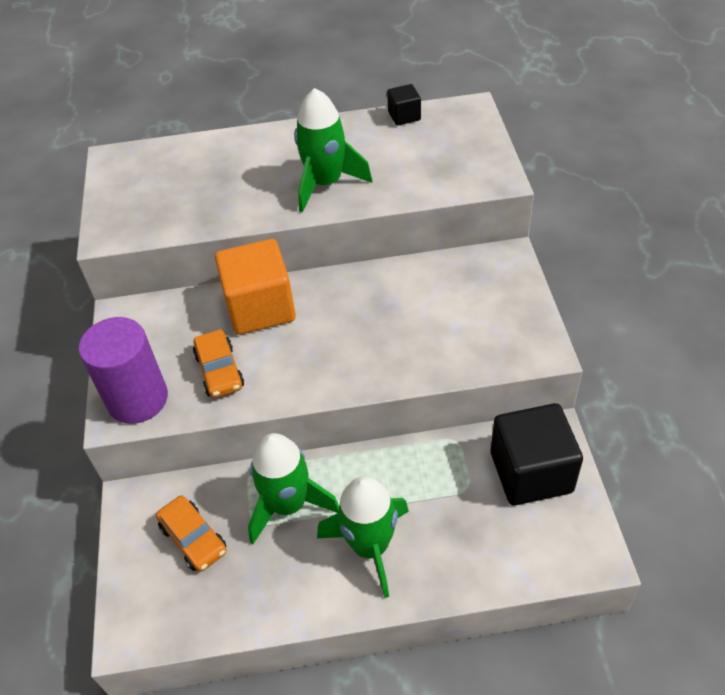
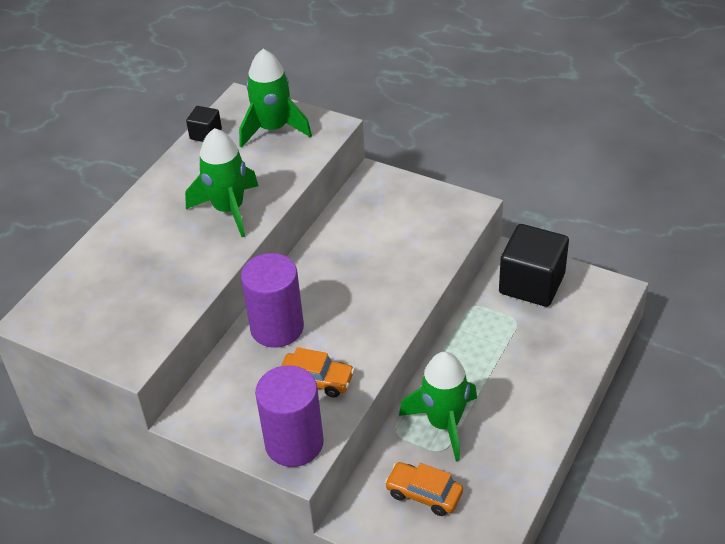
camera: 55 degrees left, 5 degrees down
(194, 539) = (424, 494): orange car -> orange car turned 150 degrees counterclockwise
(260, 308) = (277, 328): orange cube -> purple cylinder
(370, 546) = (517, 395): green rocket -> green rocket (273, 129)

